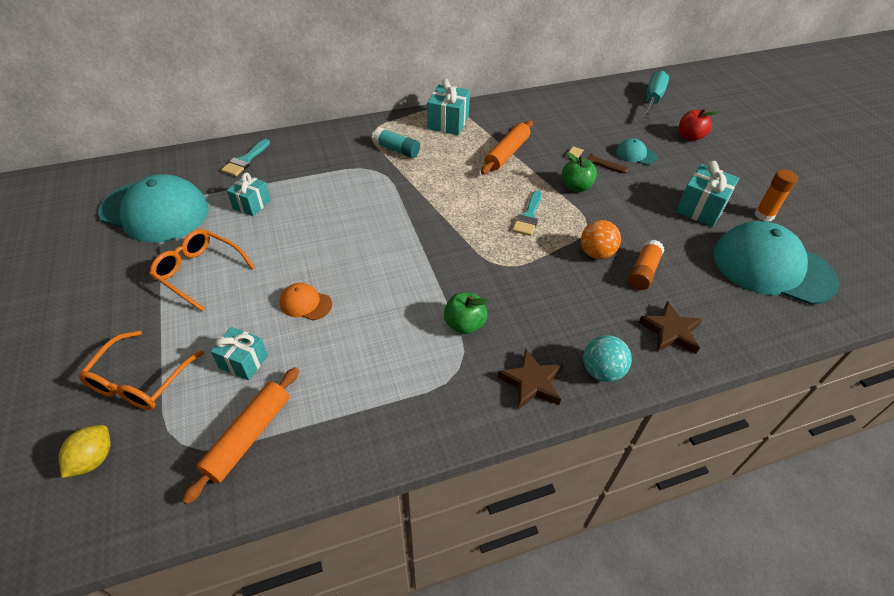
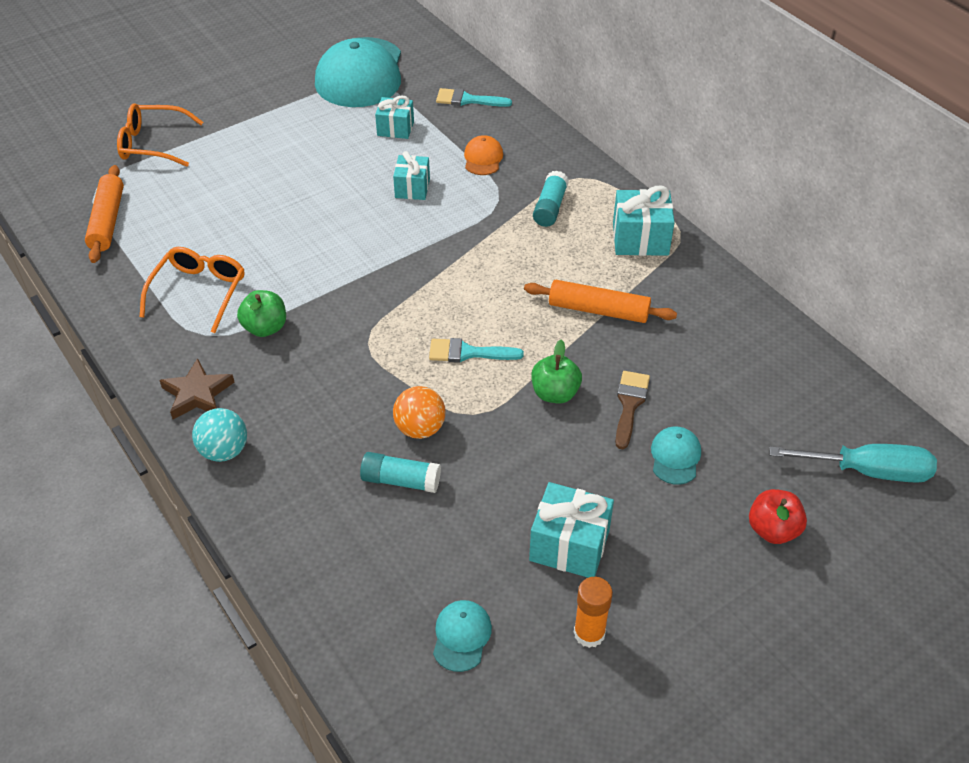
camera: 75 degrees right, 0 degrees up
(94, 459) = (78, 150): yellow lemon -> none
(199, 272) = (285, 130): orange glasses -> orange glasses (199, 292)
(243, 362) = (184, 193): turquoise gift -> turquoise gift (412, 188)
(248, 437) = (107, 221): orange rolling pin -> orange rolling pin turned 75 degrees clockwise
(305, 303) = (264, 208): orange cap -> orange cap (483, 158)
(643, 272) = (401, 480): orange glue stick -> turquoise glue stick
(670, 331) = (300, 513): brown star -> none
(772, 267) = (461, 636): turquoise cap -> turquoise cap, size x0.42

